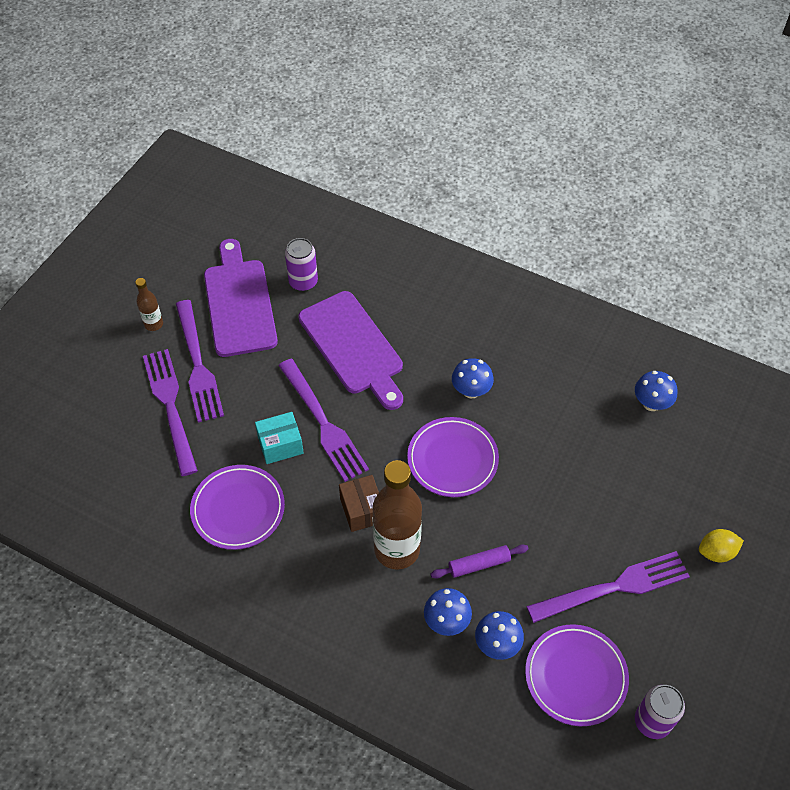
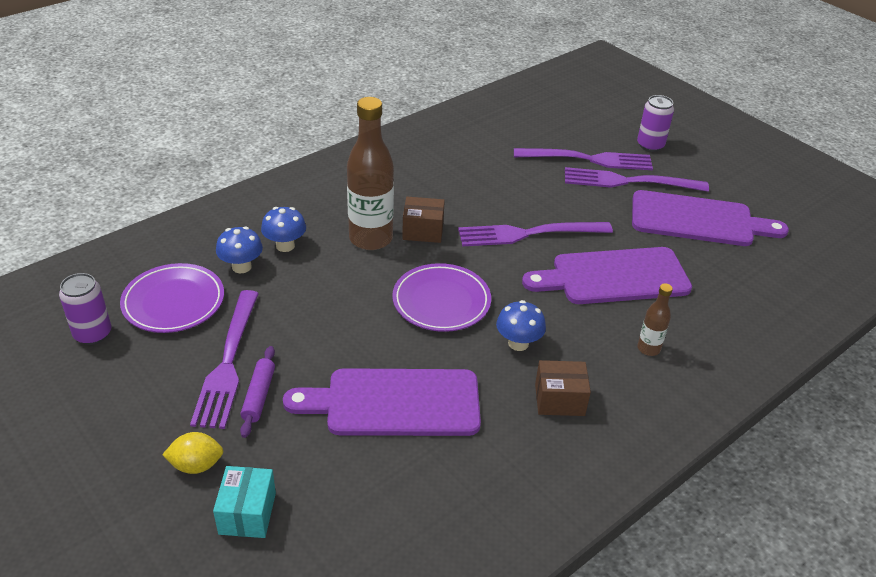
camera: 110 degrees right, 15 degrees down
(154, 324) = (686, 169): brown bottle -> brown bottle (648, 349)
(238, 509) = (466, 170): purple plate -> none
(280, 445) = (517, 204): turquoise box -> turquoise box (247, 513)
(303, 282) = (716, 267): purple can -> purple can (650, 145)
(479, 564) = (321, 281): purple rolling pin -> purple rolling pin (259, 396)
(514, 350) = (559, 399): none -> brown box
(581, 450) = (395, 403): none -> purple cutting board
(651, 403) = (419, 500): blue mushroom -> none
(716, 552) = (196, 465): yellow lemon -> yellow lemon turned 75 degrees clockwise

